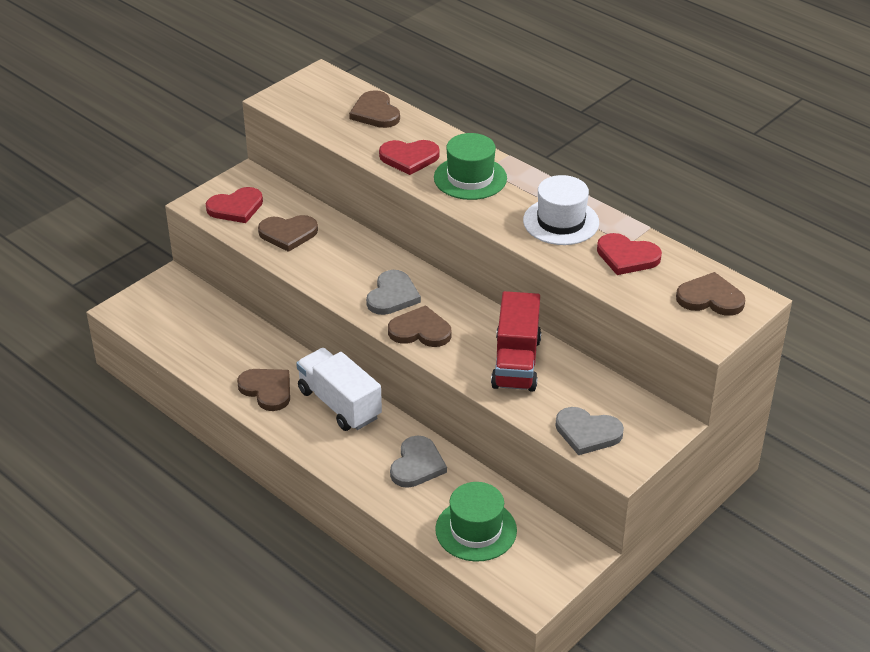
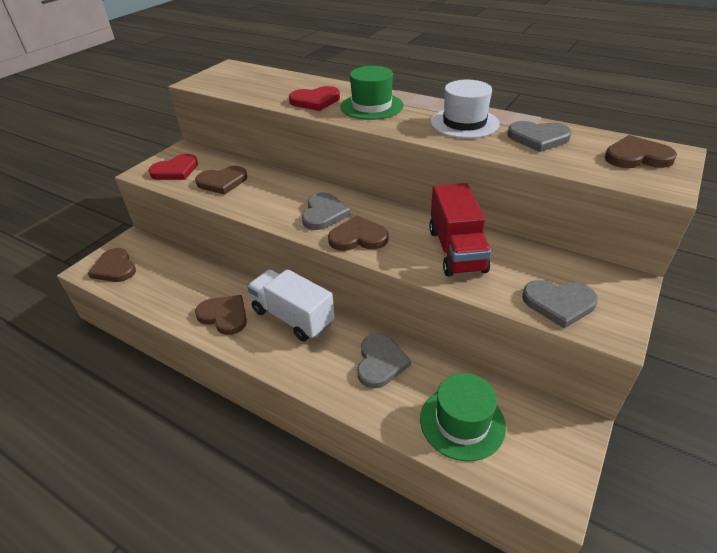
camera: 10 degrees left, 0 degrees up
(375, 113) = (278, 80): brown heart -> brown heart (115, 268)
(627, 257) = (538, 138): red heart -> grey heart

